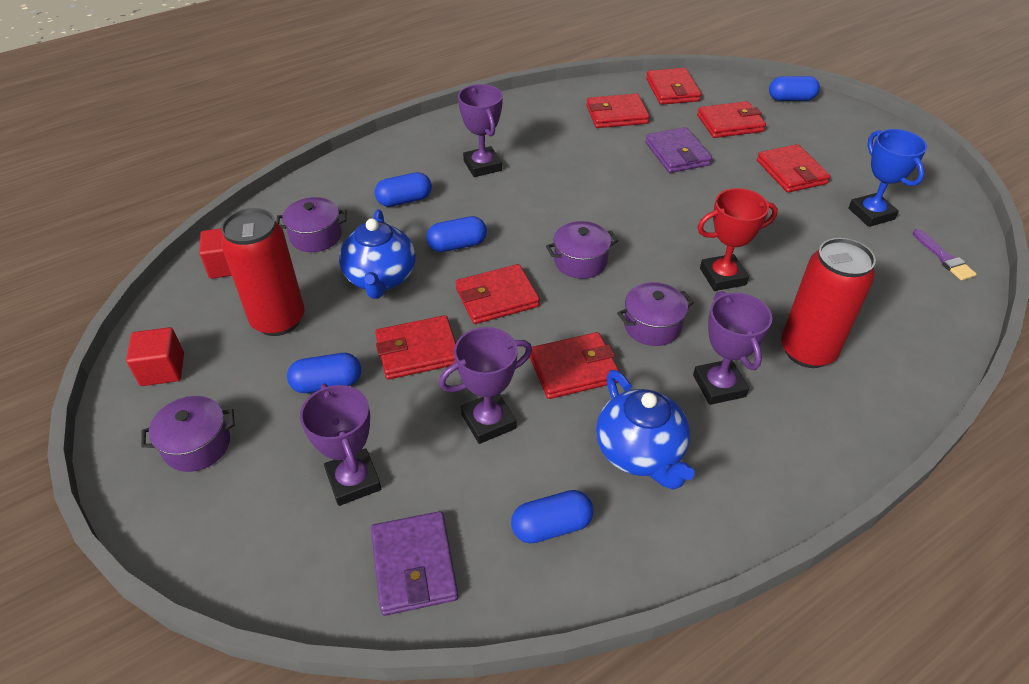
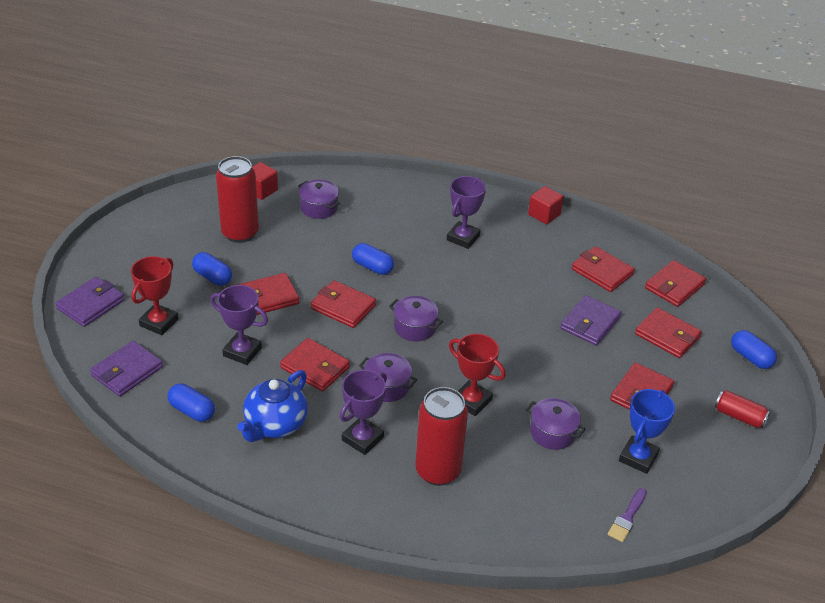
camera: 50 degrees right, 5 degrees down
(162, 369) = (169, 216): red cube -> red cube (544, 214)
(197, 445) = (134, 257): purple pot -> purple pot (552, 433)
(236, 543) = (91, 304): none -> purple wallet
(353, 480) = (159, 322): purple trophy -> red trophy
(380, 278) = (310, 252): blue teapot -> none
(404, 200) = (389, 224): blue capsule -> none
(417, 351) = (268, 297): red wallet -> red wallet turned 60 degrees counterclockwise
(856, 138) = (739, 416): none -> red can

